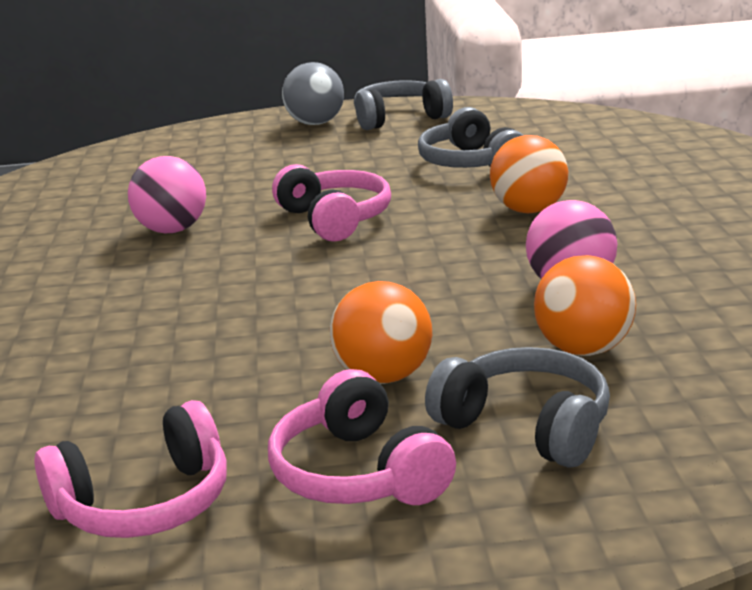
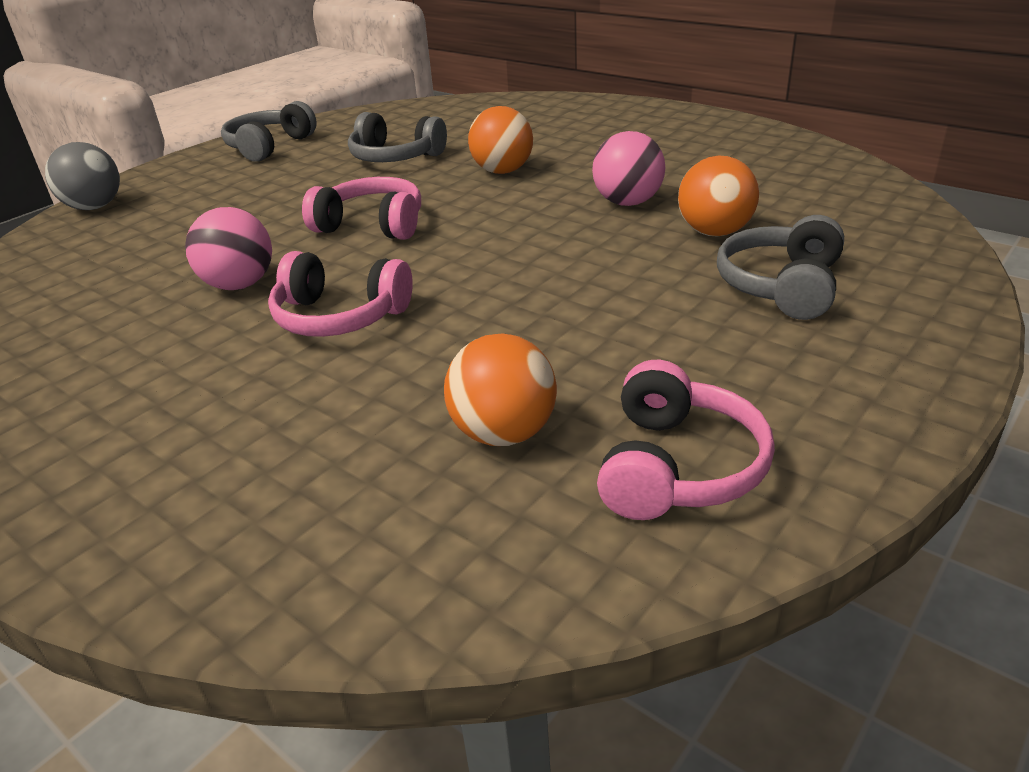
camera: 45 degrees left, 10 degrees up
(315, 123) = (198, 170): grey ball -> grey ball (95, 207)
(358, 473) = (759, 363): pink headphones -> pink headphones (340, 317)
(383, 376) = (640, 302): orange ball -> orange ball (504, 433)
(526, 426) = (781, 286): grey headphones -> grey headphones turned 60 degrees counterclockwise

